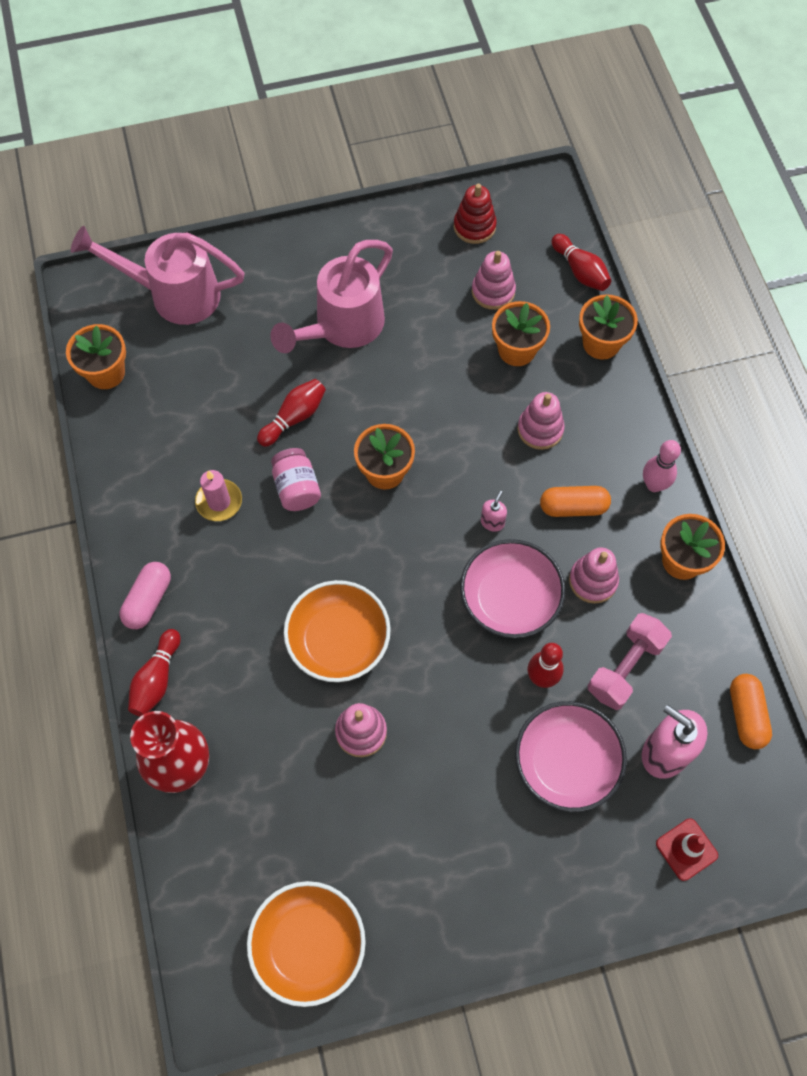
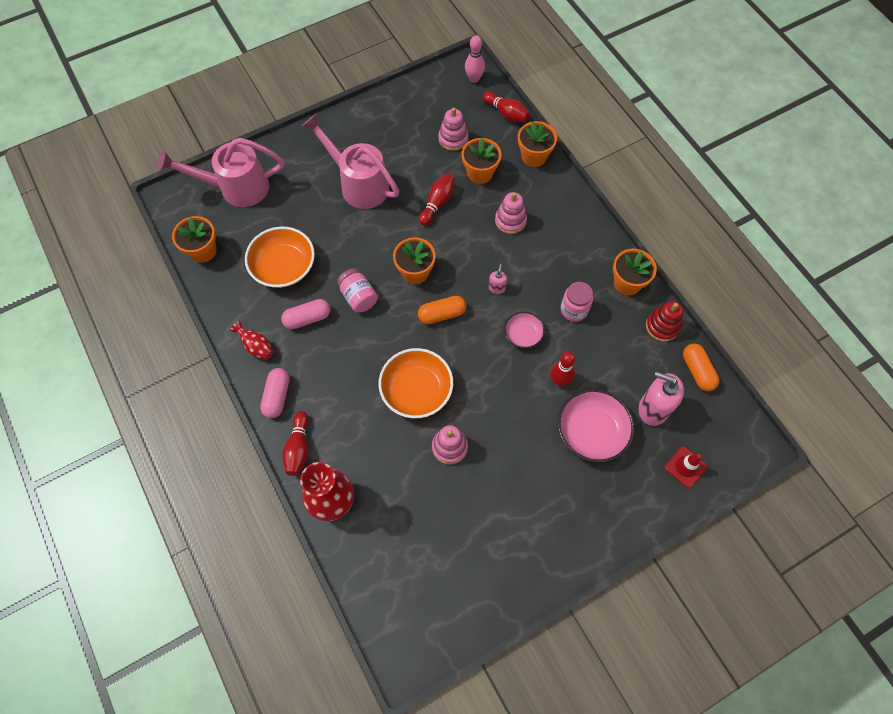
camera: 15 degrees left, 0 degrees up
(140, 524) = (256, 346): none -> red vase
(219, 501) = (307, 318): pink candle -> pink capsule
(294, 417) = (343, 251): red bowling pin -> red bowling pin (437, 203)
(308, 945) = (455, 598): orange bowl -> orange bowl (283, 267)
(342, 327) = (359, 184): pink watering can -> pink watering can turned 105 degrees clockwise
(474, 226) = (428, 100): red stacking toy -> red stacking toy (662, 326)
(510, 598) = (523, 334): pink bowl -> pink bowl, size x0.57
(573, 507) = (547, 265): orange capsule -> orange capsule (442, 314)
(593, 581) = (574, 310): pink stacking toy -> pink jar
(625, 667) = (611, 360): pink dumbbell -> none
(654, 485) = (595, 239): pink bowling pin -> pink bowling pin (474, 78)

